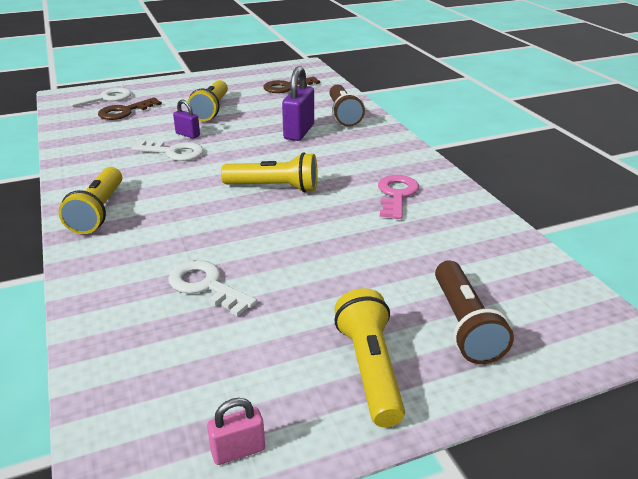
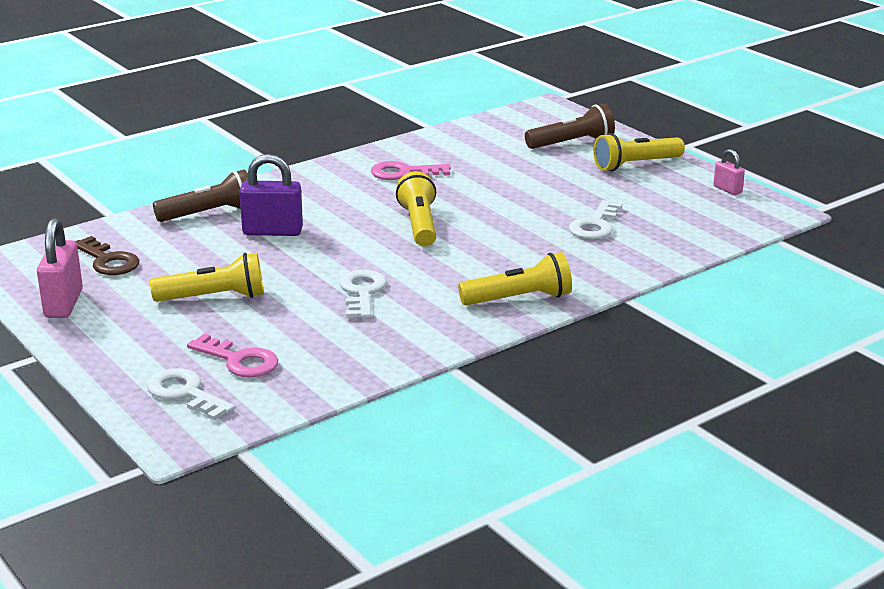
camera: 105 degrees left, 5 degrees down
(125, 112) = (239, 360): brown key -> pink key
(188, 134) = (306, 295): purple padlock -> none
(239, 77) = (63, 304): none -> pink padlock

